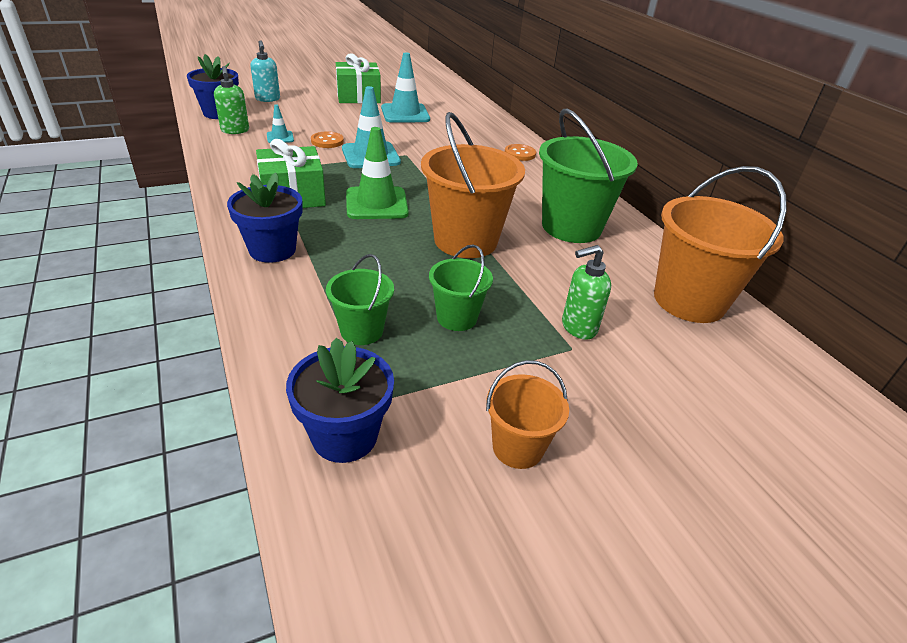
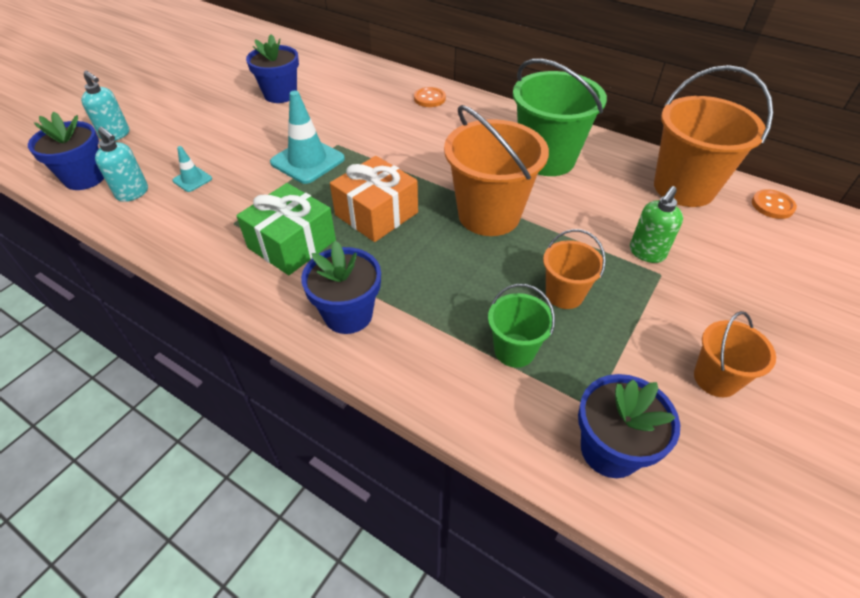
camera: 30 degrees left, 10 degrees up
(235, 131) = (133, 193): green soap dispenser -> turquoise soap dispenser
(327, 141) = (246, 162): orange button -> orange button (772, 205)
(358, 96) = (209, 91): green gift -> none
(376, 203) = (376, 214): green traffic cone -> orange gift
(405, 114) = (280, 94): turquoise traffic cone -> blue flower pot
(457, 318) = (564, 294): green bucket -> orange bucket

